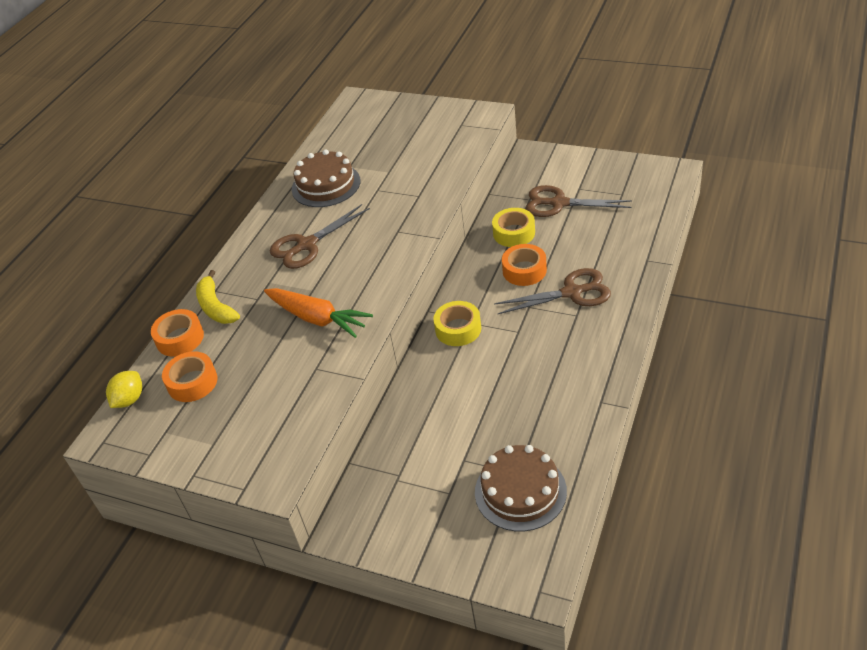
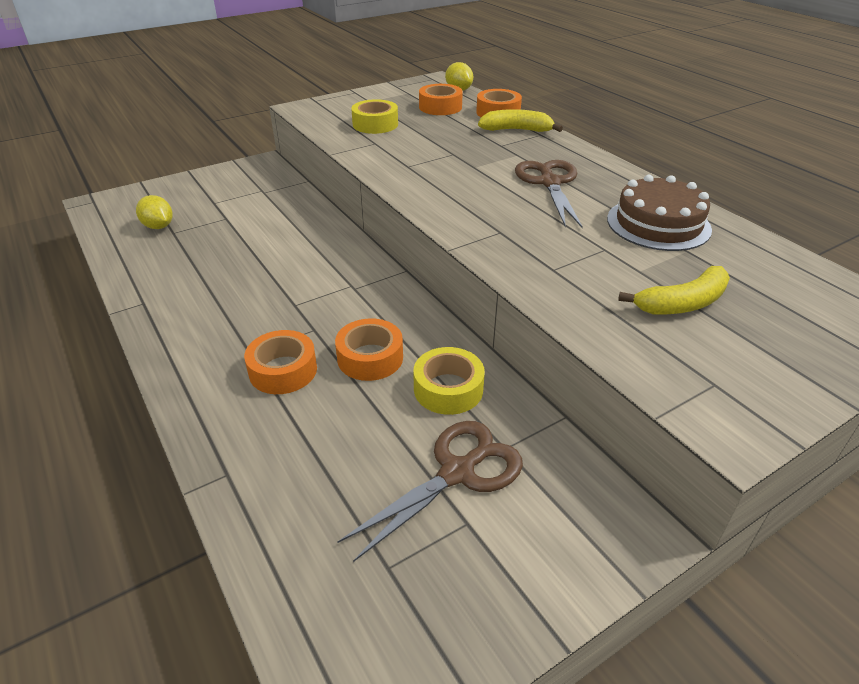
camera: 120 degrees right, 5 degrees down
(317, 318) = (431, 158): orange carrot -> none
(407, 150) = (682, 303): none -> yellow banana
(458, 329) = (355, 275): yellow tape -> yellow tape (375, 124)
(520, 491) = (158, 226): brown cake -> yellow lemon
(572, 293) = (283, 370): brown scissors -> orange tape

